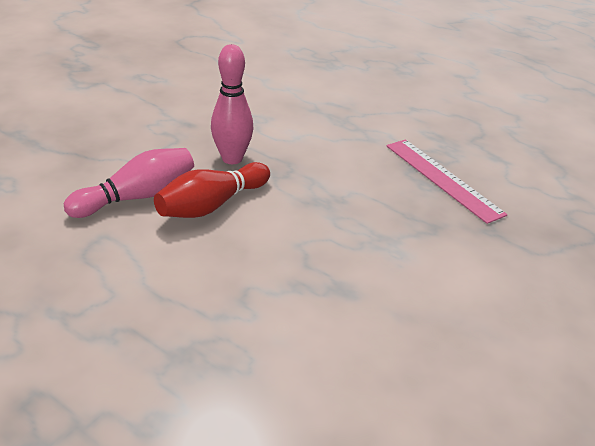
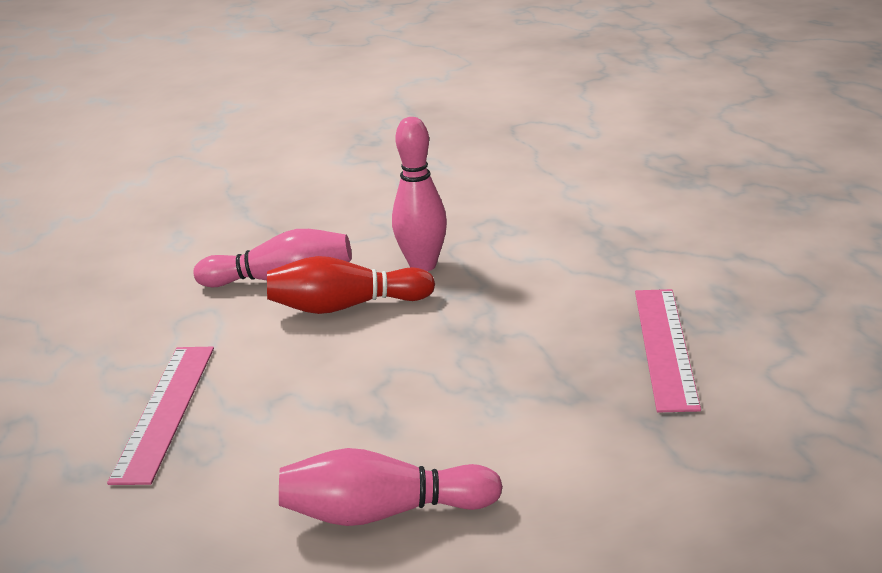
camera: 40 degrees right, 10 degrees down
(165, 339) = (165, 411): none -> pink ruler
(420, 358) = (383, 513): none -> pink bowling pin

